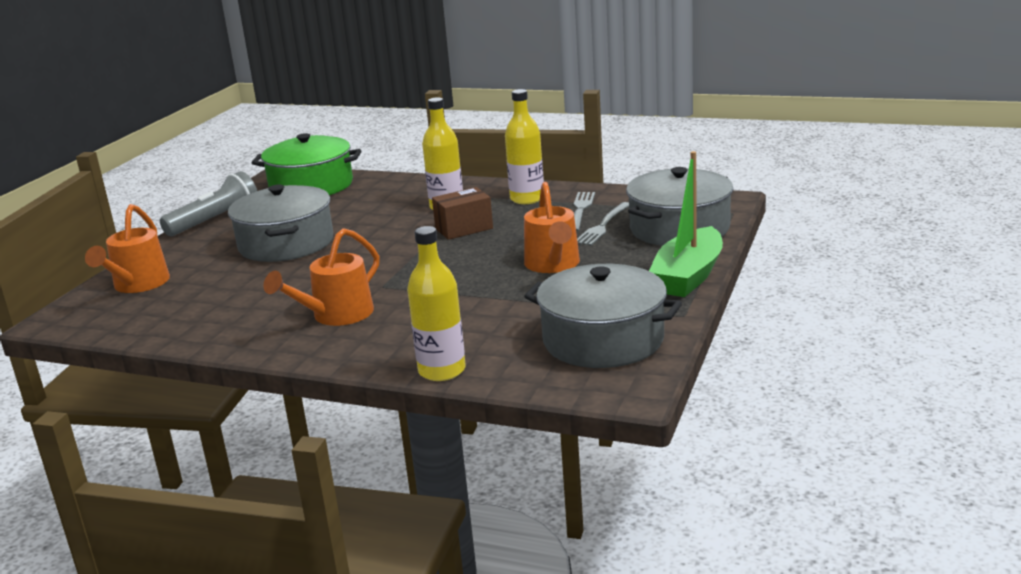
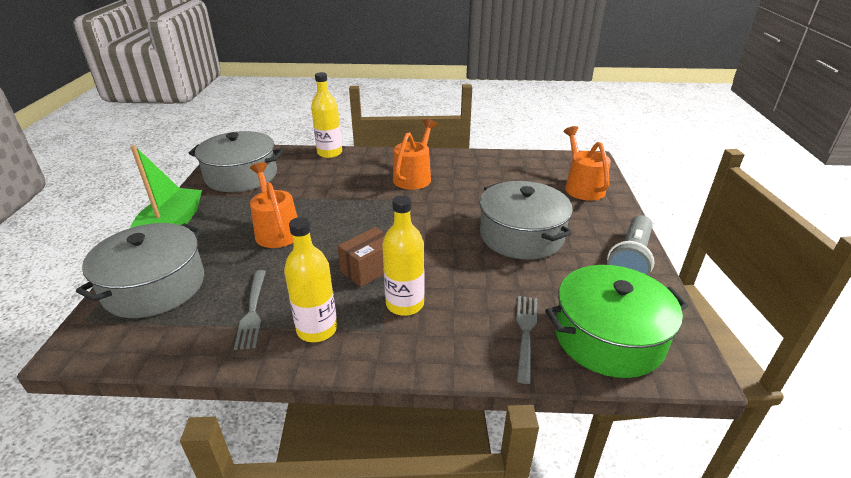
camera: 160 degrees right, 10 degrees up
(603, 226) = (231, 284): grey fork -> grey fork (525, 332)

